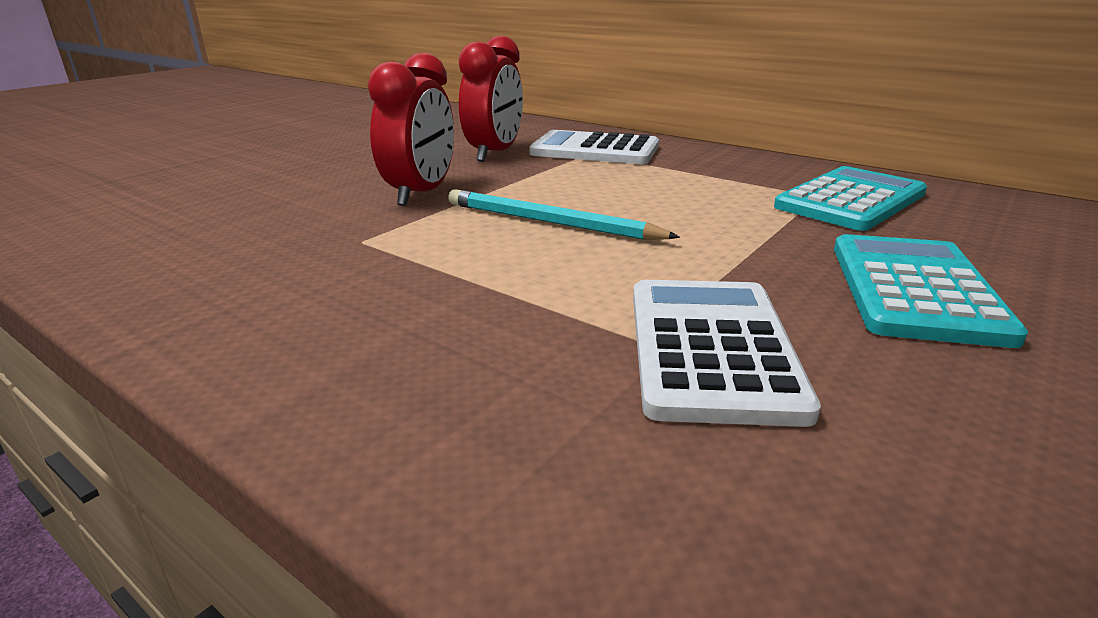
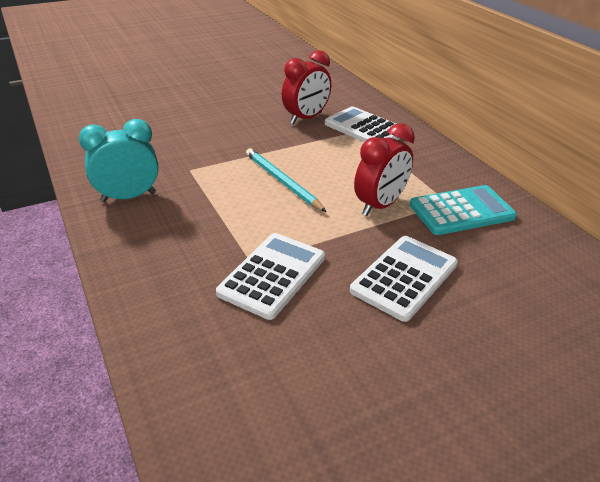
camera: 25 degrees right, 10 degrees up
(264, 305) = (128, 197): none -> turquoise clock
(421, 194) = (240, 143): red clock -> red clock (380, 205)
(914, 289) = (404, 277): turquoise calculator -> white calculator

